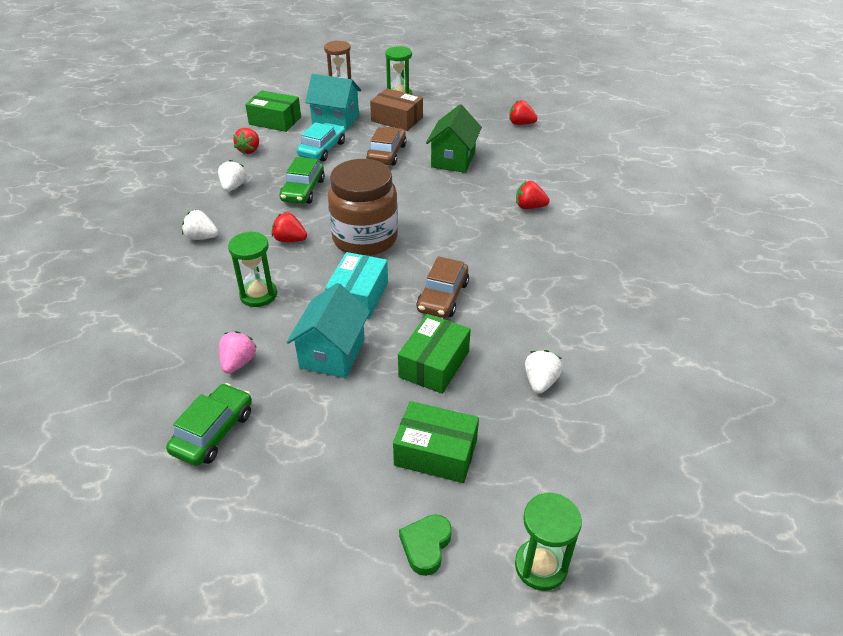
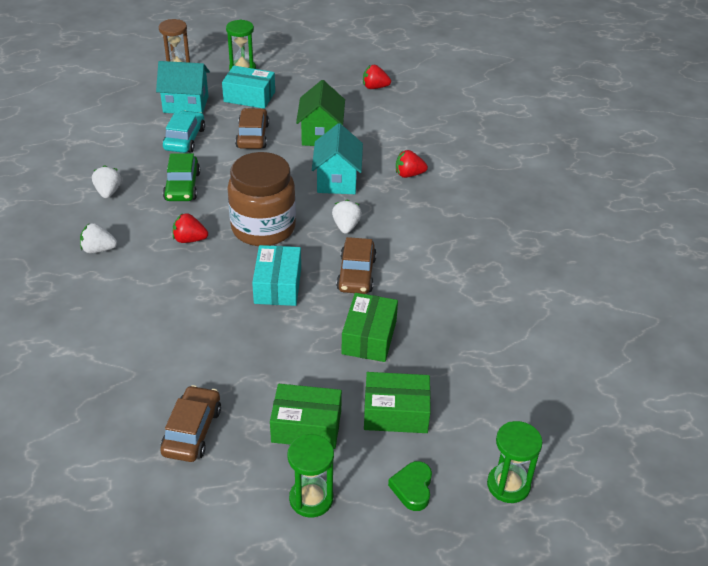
camera: 15 degrees left, 0 degrees up
(213, 432) = (192, 431): green car -> brown car
(238, 362) = (189, 365): pink strawberry -> none
(249, 150) = (108, 149): red strawberry -> none
(258, 295) = (181, 299): green hourglass -> green hourglass (311, 499)
(275, 121) = (121, 113): green box -> green box (306, 426)
(332, 353) = (273, 343): turquoise house -> turquoise house (337, 180)
(397, 119) = (249, 96): brown box -> turquoise box
(540, 382) = (466, 337): white strawberry -> white strawberry (346, 226)

